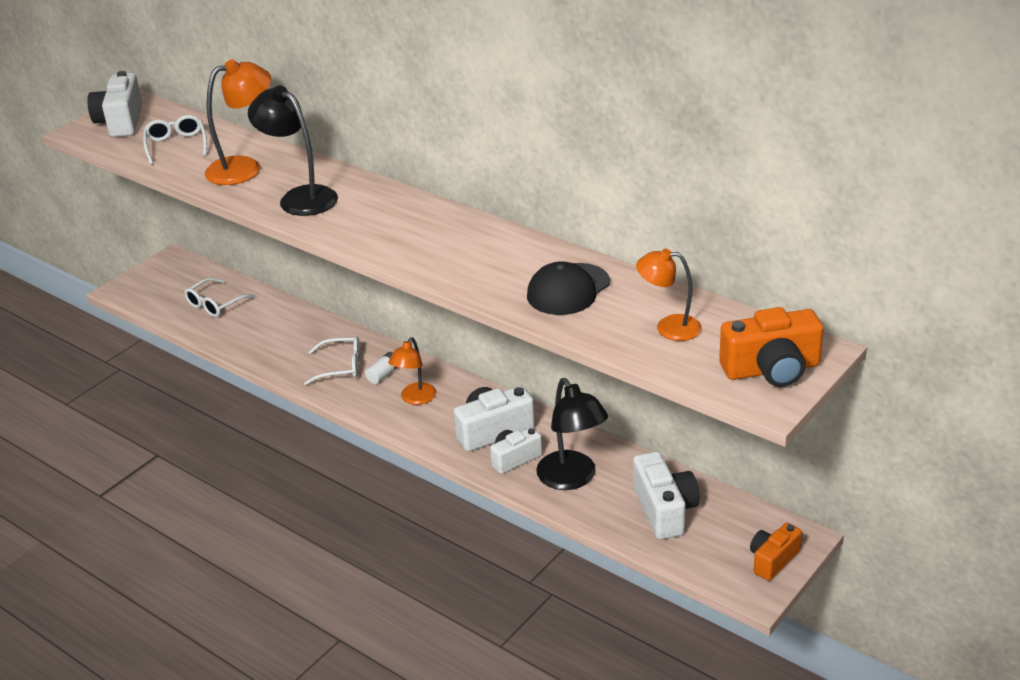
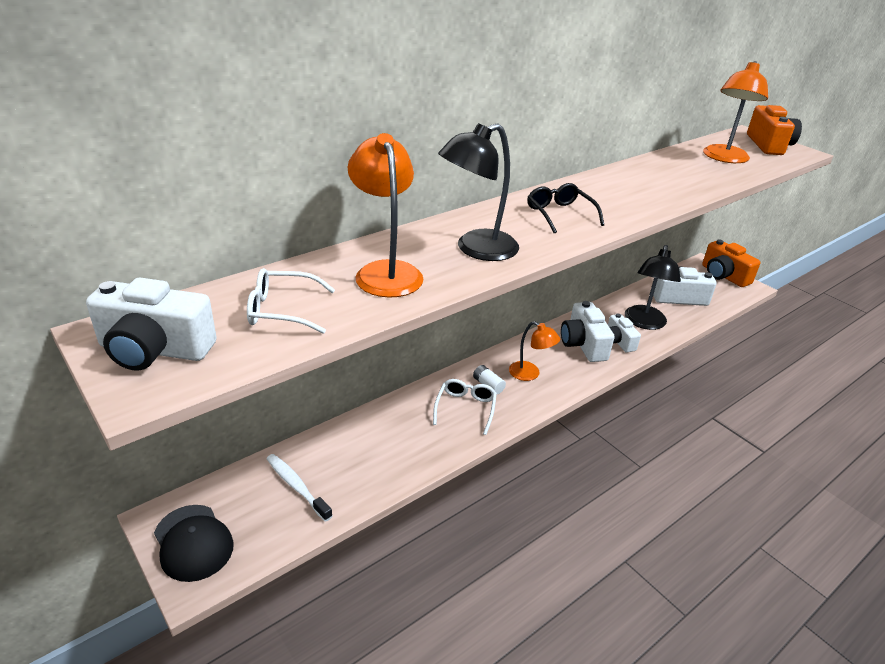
camera: 80 degrees left, 0 degrees up
(216, 304) = (296, 486): white glasses -> white toothbrush
(398, 227) = (560, 214): none -> black glasses
(568, 289) = (674, 175): black cap -> black cap (193, 542)
(572, 479) = (644, 323): black lamp -> black lamp turned 120 degrees clockwise
(669, 327) = (724, 158): orange lamp -> orange lamp, size x1.54
(773, 560) = (723, 276): orange camera -> orange camera, size x1.54

